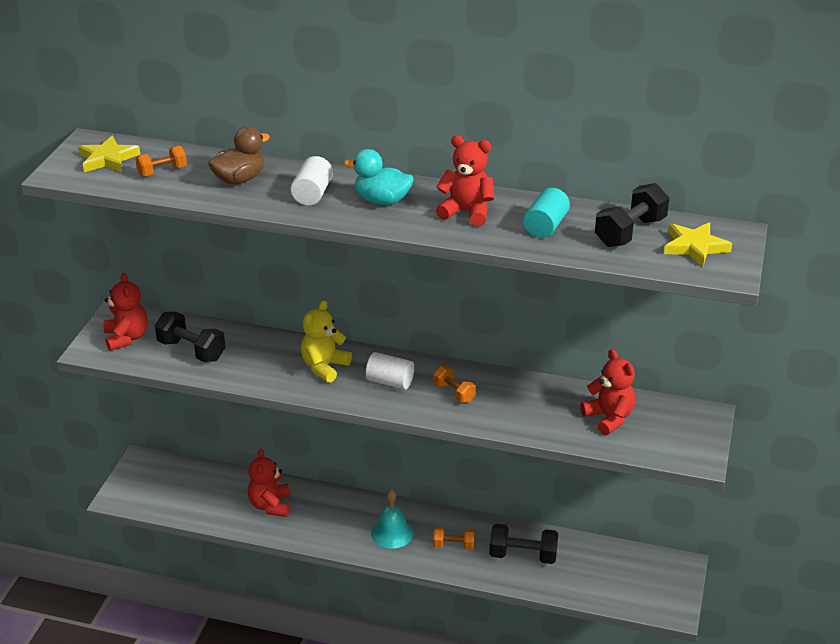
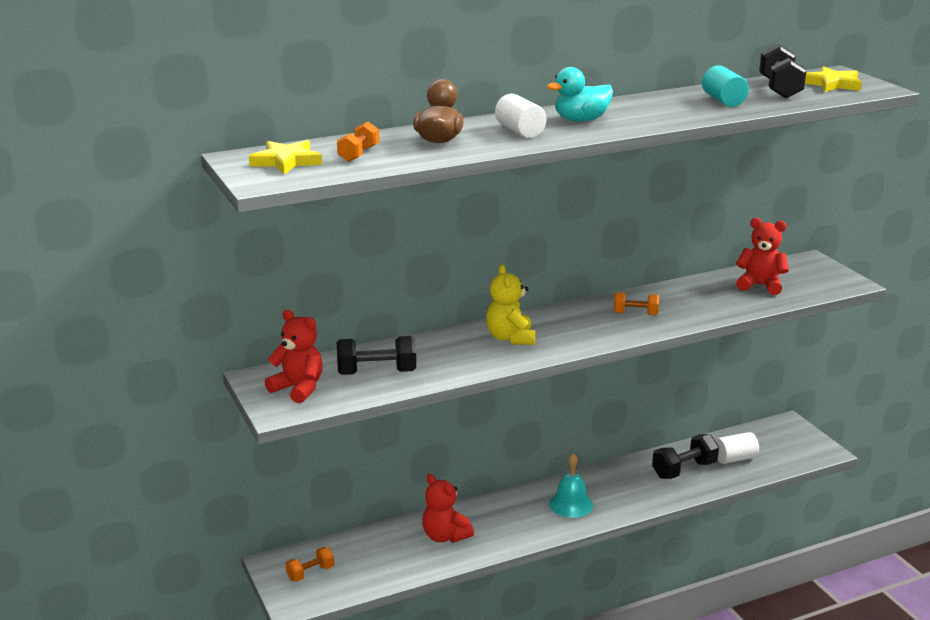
camera: 40 degrees left, 10 degrees down
(390, 382) = (577, 326): white cylinder -> white cylinder (735, 458)
(453, 545) = (628, 489): orange dumbbell -> orange dumbbell (310, 573)
(467, 212) = (655, 109): red teddy bear -> none

